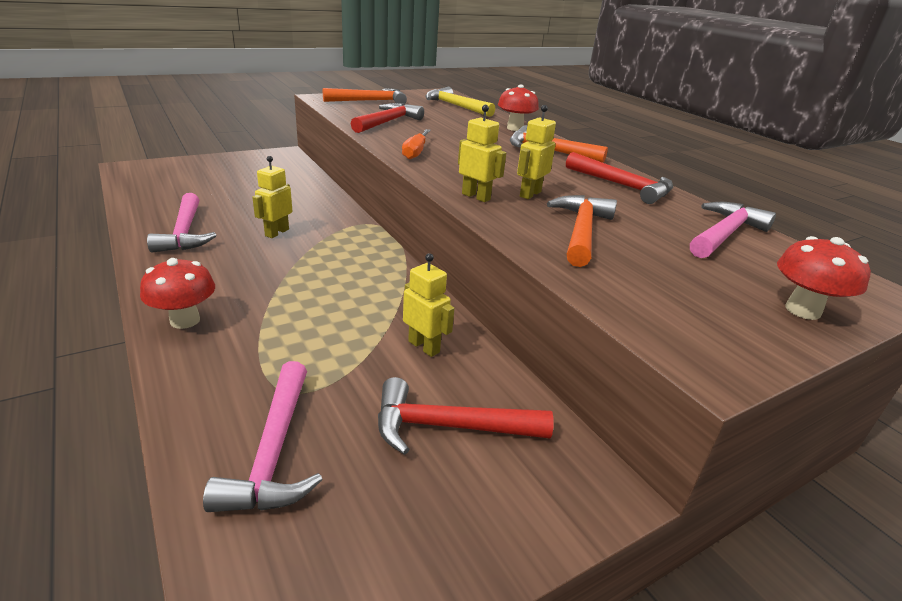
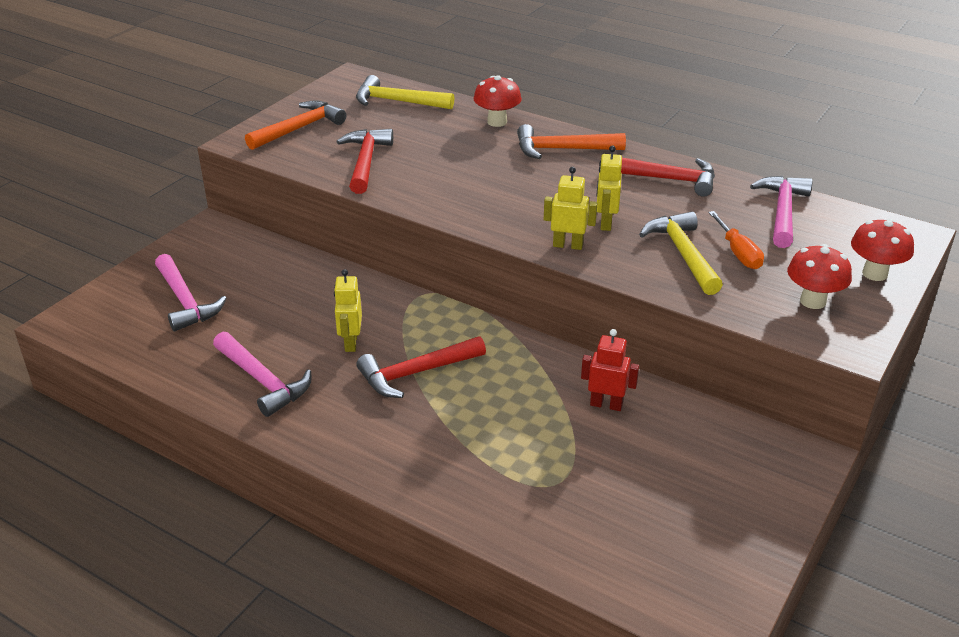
camera: 25 degrees left, 5 degrees up
(185, 320) = (396, 467): red mushroom -> red mushroom (813, 301)
(274, 452) = (593, 529): pink hammer -> pink hammer (185, 301)
(416, 152) = (450, 202): orange screwdriver -> orange screwdriver (738, 252)
(424, 346) = (606, 404): yellow robot -> red robot
(449, 427) = (684, 459): red hammer -> red hammer (416, 373)
(581, 231) = (683, 254): orange hammer -> yellow hammer

